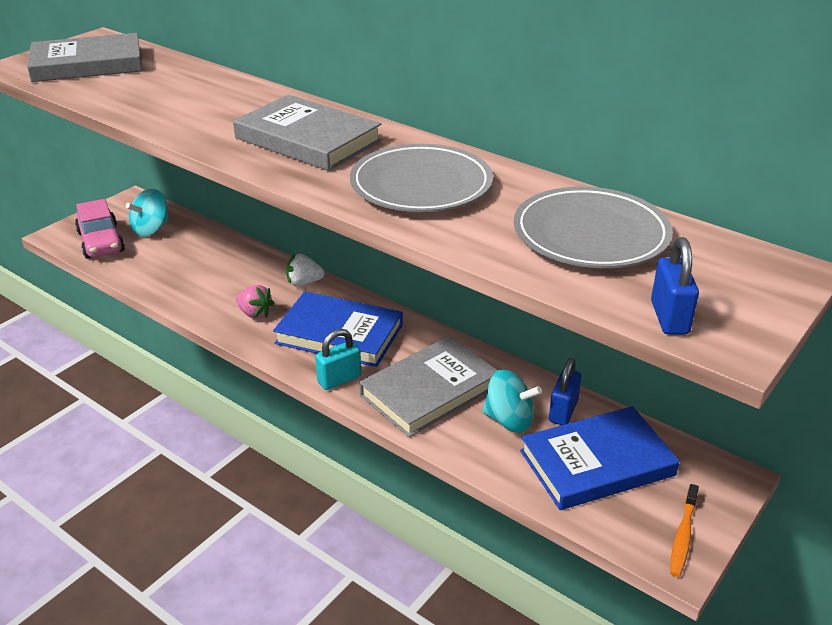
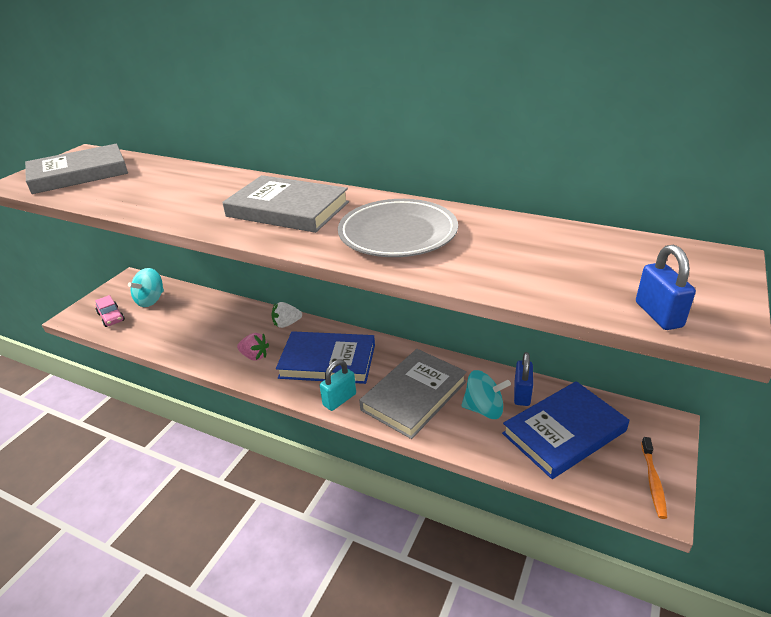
camera: 10 degrees left, 0 degrees up
(101, 242) = (111, 317): pink car -> pink car, size x0.63
(590, 235) = (554, 254): grey plate -> none

